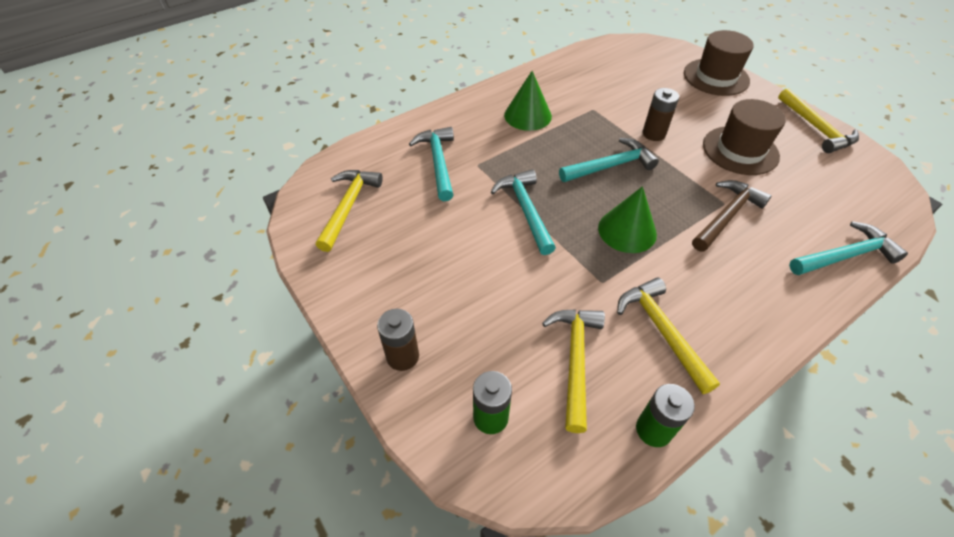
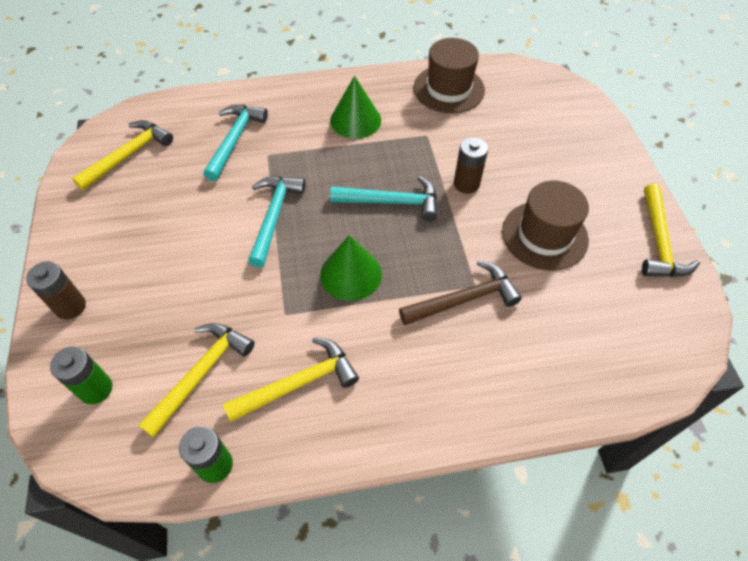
camera: 25 degrees right, 5 degrees up
(662, 331) = (299, 383): yellow hammer -> yellow hammer turned 60 degrees clockwise
(716, 77) = (595, 143): brown hat -> brown hat (449, 89)
(845, 256) = (553, 392): turquoise hammer -> none

